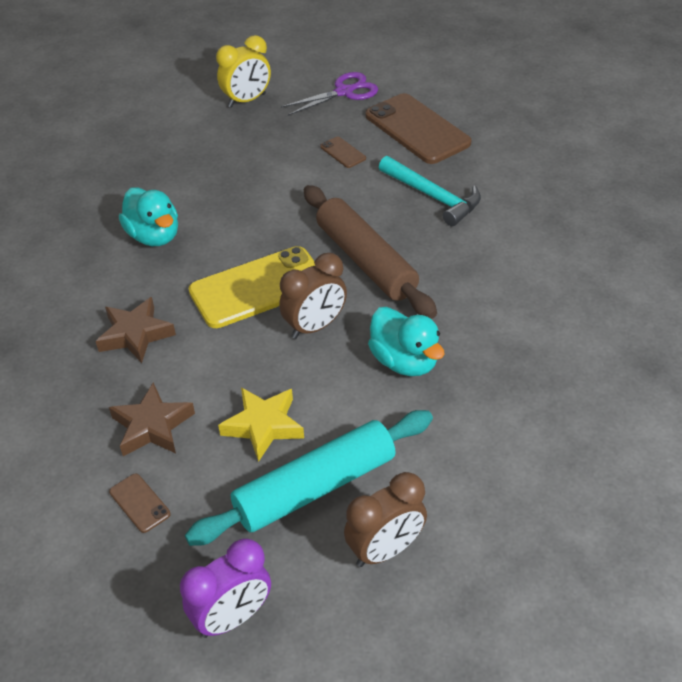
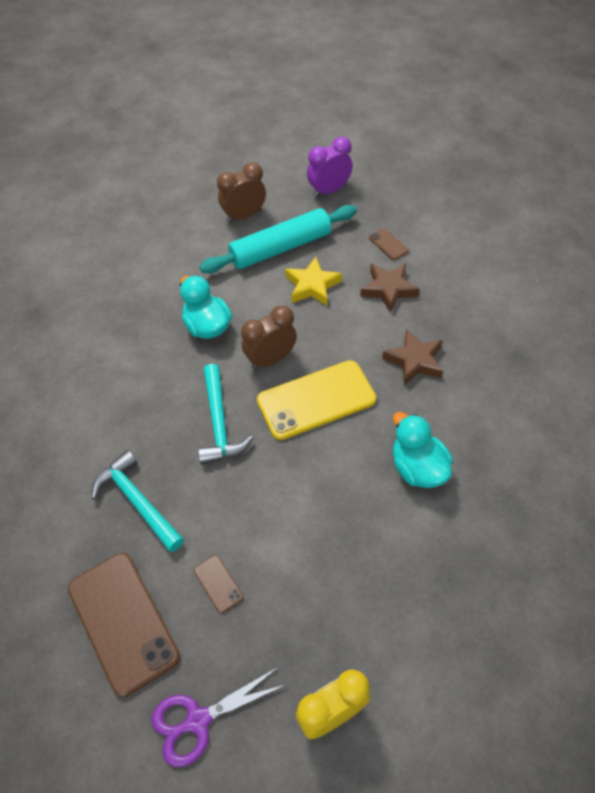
camera: 175 degrees left, 10 degrees up
(366, 261) = (219, 423): brown rolling pin -> turquoise hammer

